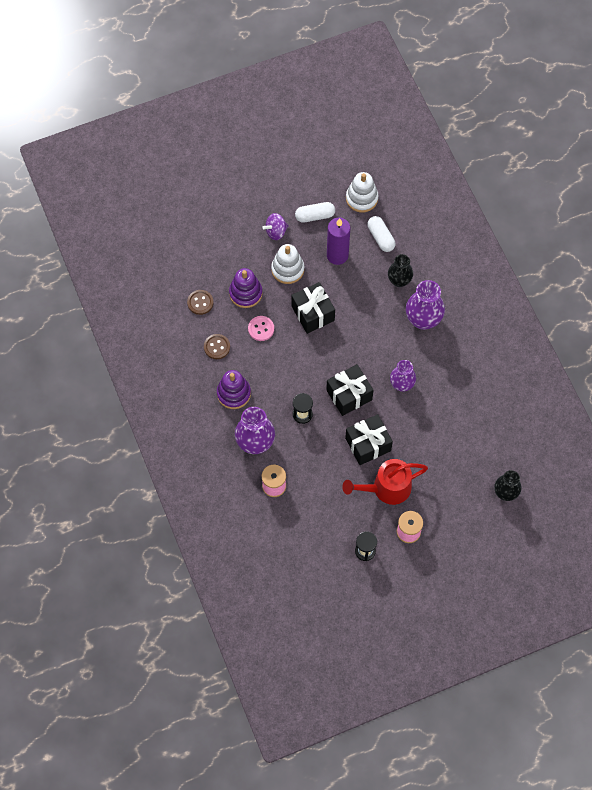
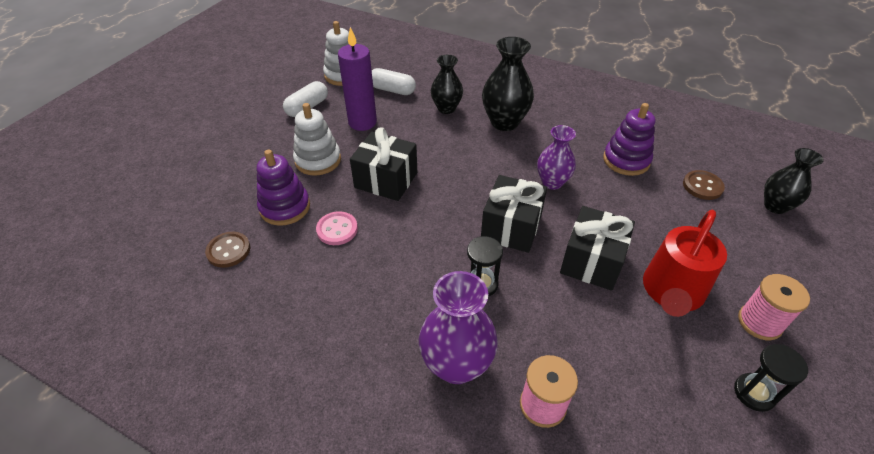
camera: 40 degrees left, 20 degrees down
(217, 347) = (293, 284): brown button -> brown button (702, 186)
(233, 393) = (366, 323): purple stacking toy -> purple stacking toy (626, 160)
(276, 231) = (274, 138): purple spinning top -> none
(423, 319) = (504, 122): purple vase -> black vase

